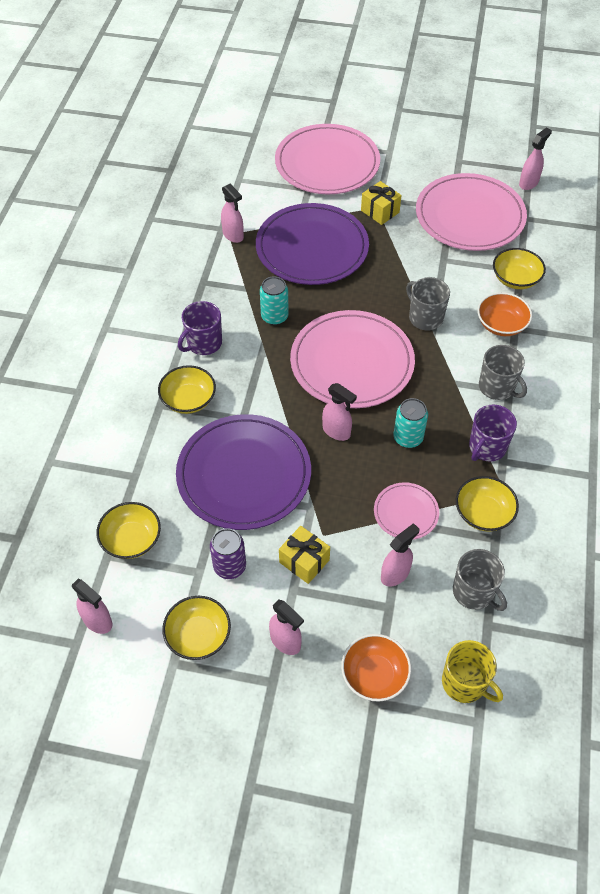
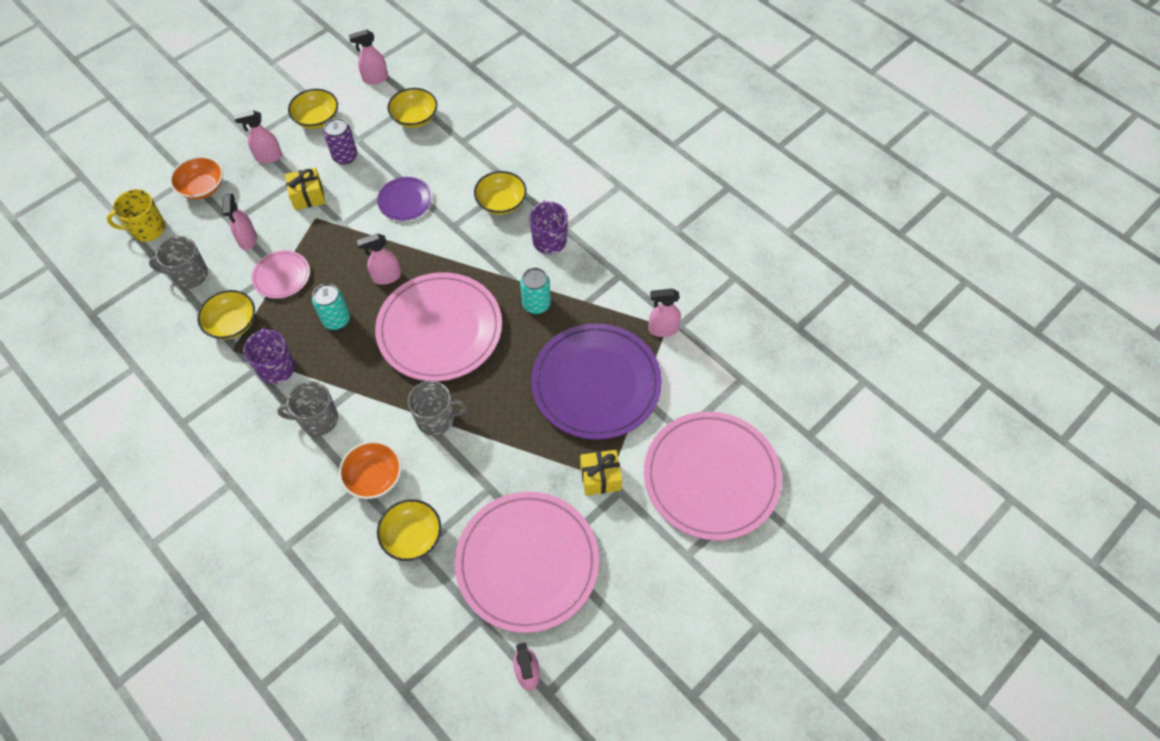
camera: 125 degrees right, 5 degrees up
(244, 474) = (405, 200): purple plate -> purple plate, size x0.47

